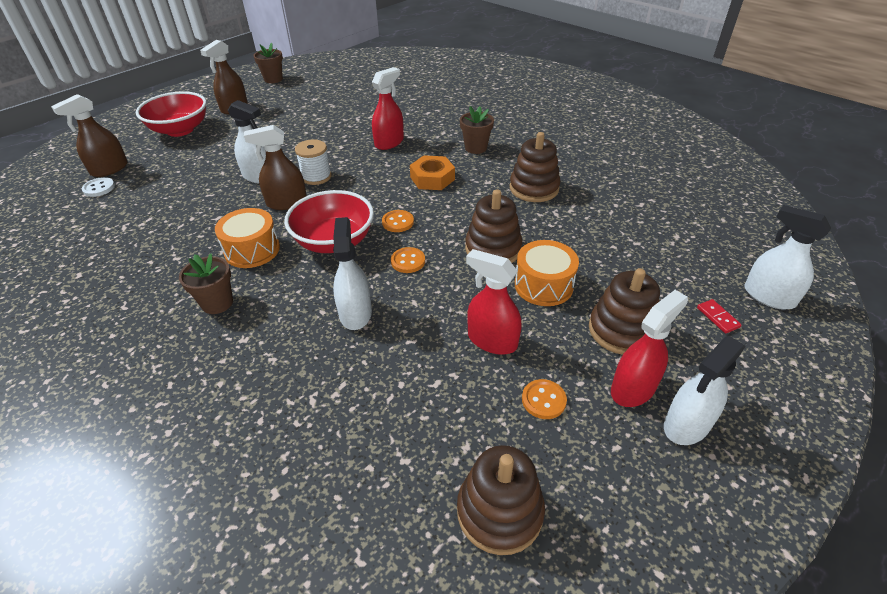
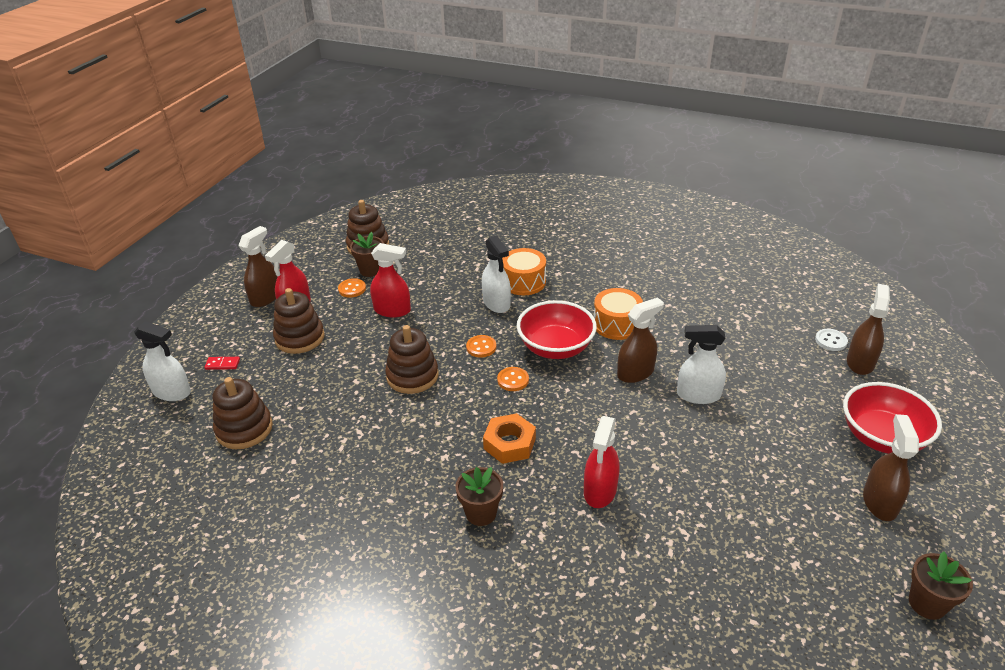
camera: 160 degrees right, 5 degrees down
(217, 303) = (598, 286): brown flower pot -> brown flower pot (370, 270)
(316, 177) = (638, 411): white spool -> none
(534, 188) = (388, 460): brown stacking toy -> brown stacking toy (244, 429)
(543, 285) = (361, 356): orange drum -> orange drum (523, 282)
(686, 424) = (265, 297): white spray bottle -> brown spray bottle
(718, 317) = (222, 364): red domino -> red domino turned 45 degrees counterclockwise

